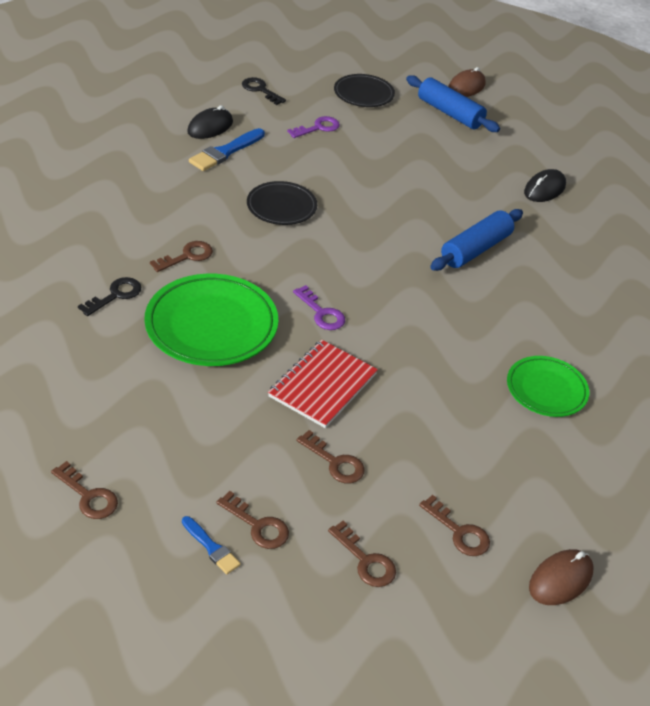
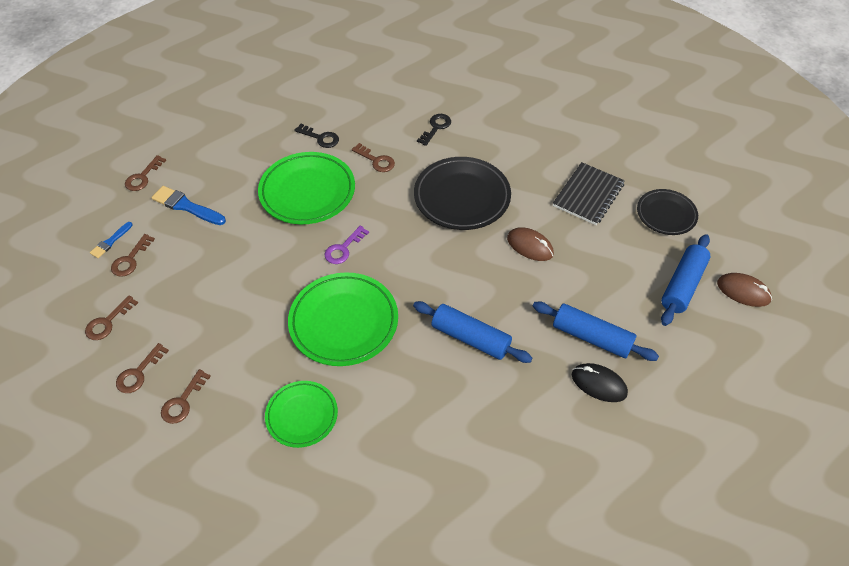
camera: 80 degrees right, 10 degrees up
(210, 127) = (543, 131): black mouse -> none
(225, 152) = (515, 148): blue brush -> blue brush (186, 206)
(260, 90) = (619, 146): black key -> black key (436, 127)
(281, 207) = (462, 197): black plate -> black plate, size x1.64
(318, 128) = (588, 195): purple key -> black notebook
(322, 385) = (265, 265): red notebook -> none
(335, 462) = (192, 288): brown key -> brown key (183, 401)
(430, 334) = (344, 322): none -> green plate
(493, 178) = (591, 337): none -> blue rolling pin
(560, 580) = (101, 445): brown mouse -> brown mouse (530, 246)

